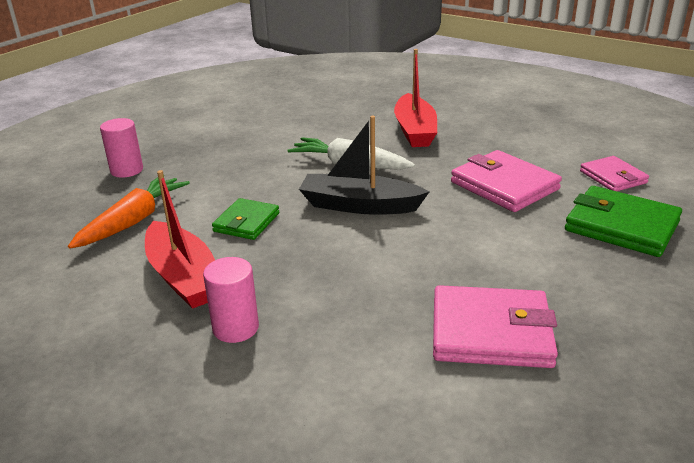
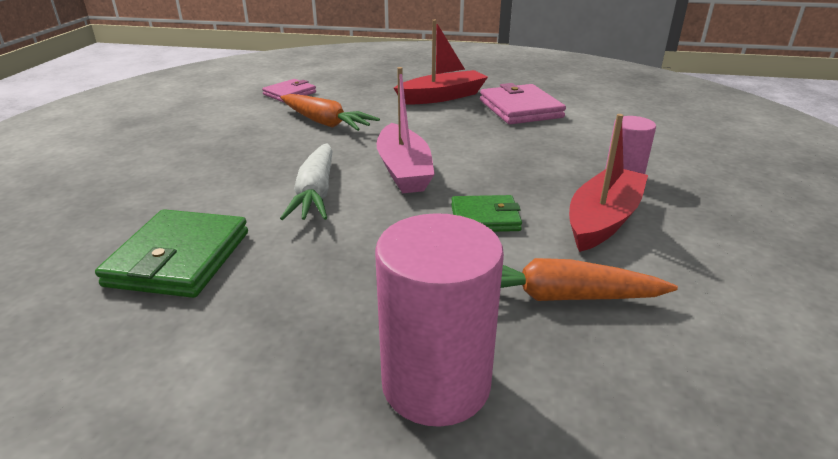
camera: 115 degrees left, 0 degrees up
(127, 170) = (436, 384): pink cylinder -> pink cylinder, size x1.72
(359, 206) = (404, 170): black boat -> pink boat
(415, 131) = (204, 174): red boat -> red boat (442, 97)
(504, 186) = (325, 123): pink wallet -> orange carrot
(621, 226) = (366, 89): green wallet -> green wallet (179, 258)

